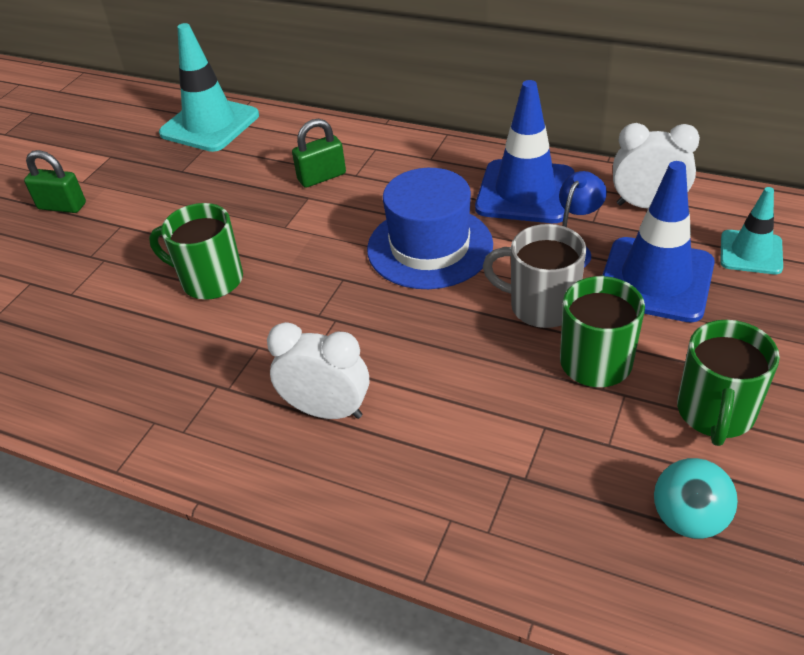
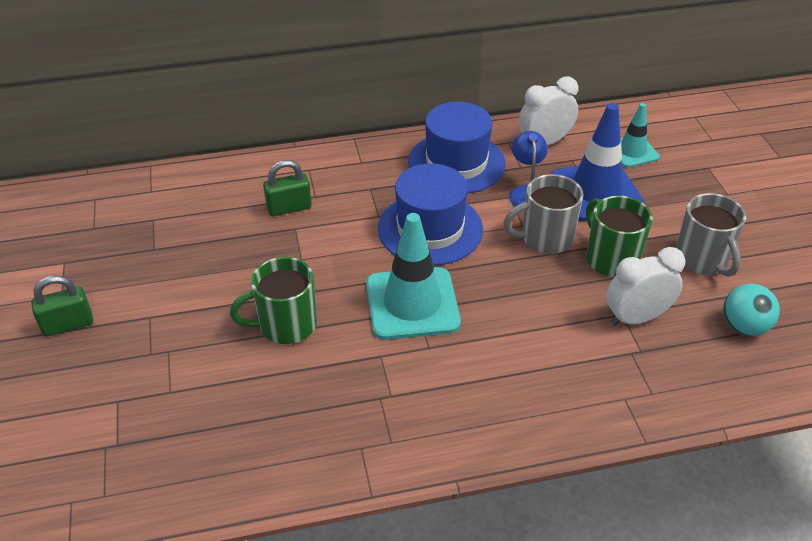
camera: 40 degrees left, 0 degrees up
(210, 124) = (135, 199): turquoise traffic cone -> turquoise traffic cone (412, 303)
(322, 177) = (289, 208): green padlock -> green padlock turned 45 degrees clockwise
(327, 410) = (479, 374): white clock -> white clock (636, 318)
(525, 192) = (456, 163): blue traffic cone -> blue hat
(715, 413) = (702, 260): green mug -> grey mug

